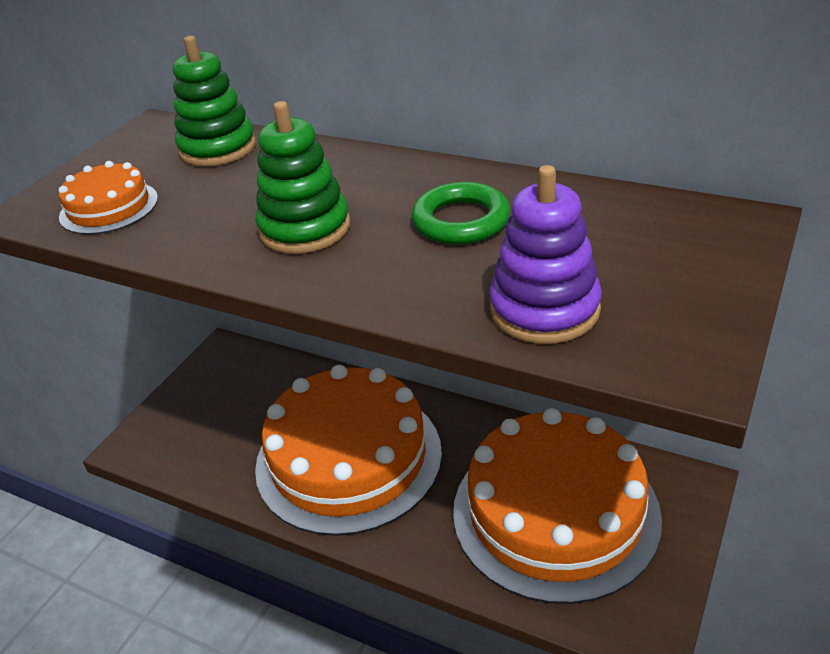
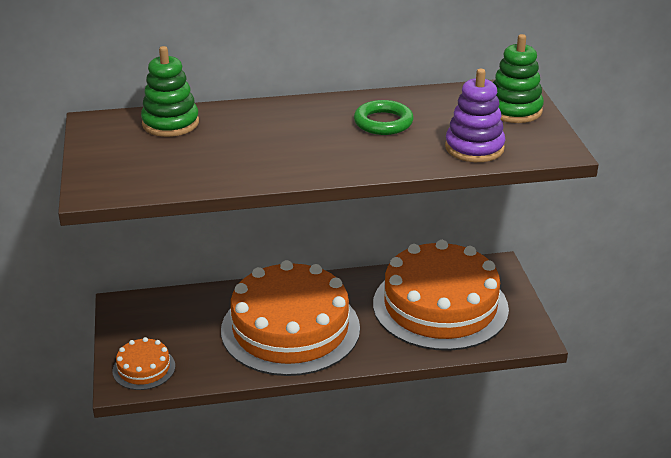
camera: 40 degrees left, 5 degrees down
(109, 207) = (152, 173): orange cake -> orange cake (144, 368)
(305, 228) = (301, 149): green stacking toy -> green stacking toy (514, 110)

